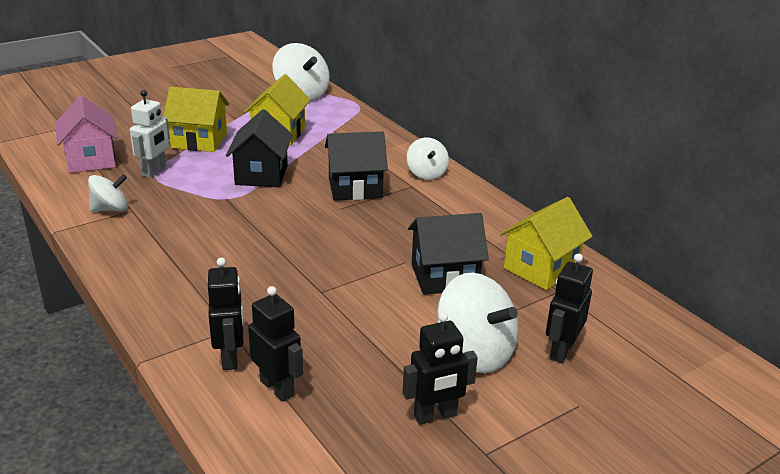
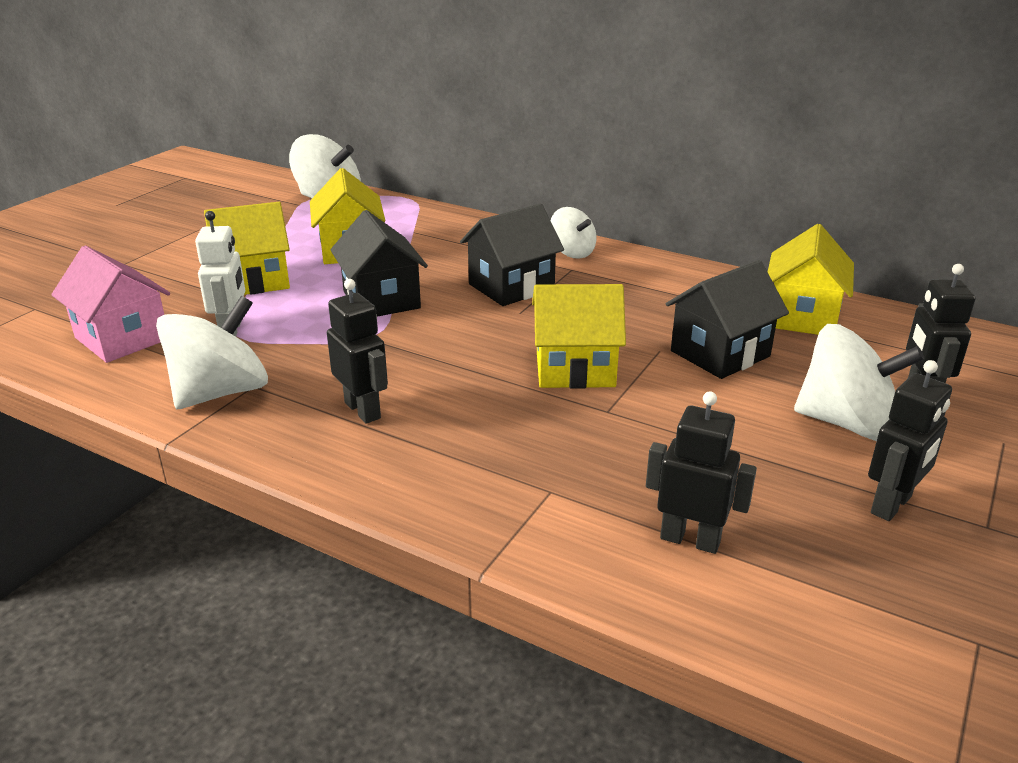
camera: 25 degrees left, 0 degrees up
(110, 209) = (220, 392): white spinning top -> white spinning top, size x1.68
(230, 357) = (591, 524): black robot -> black robot (363, 410)
(332, 257) = (574, 369): none -> yellow house

